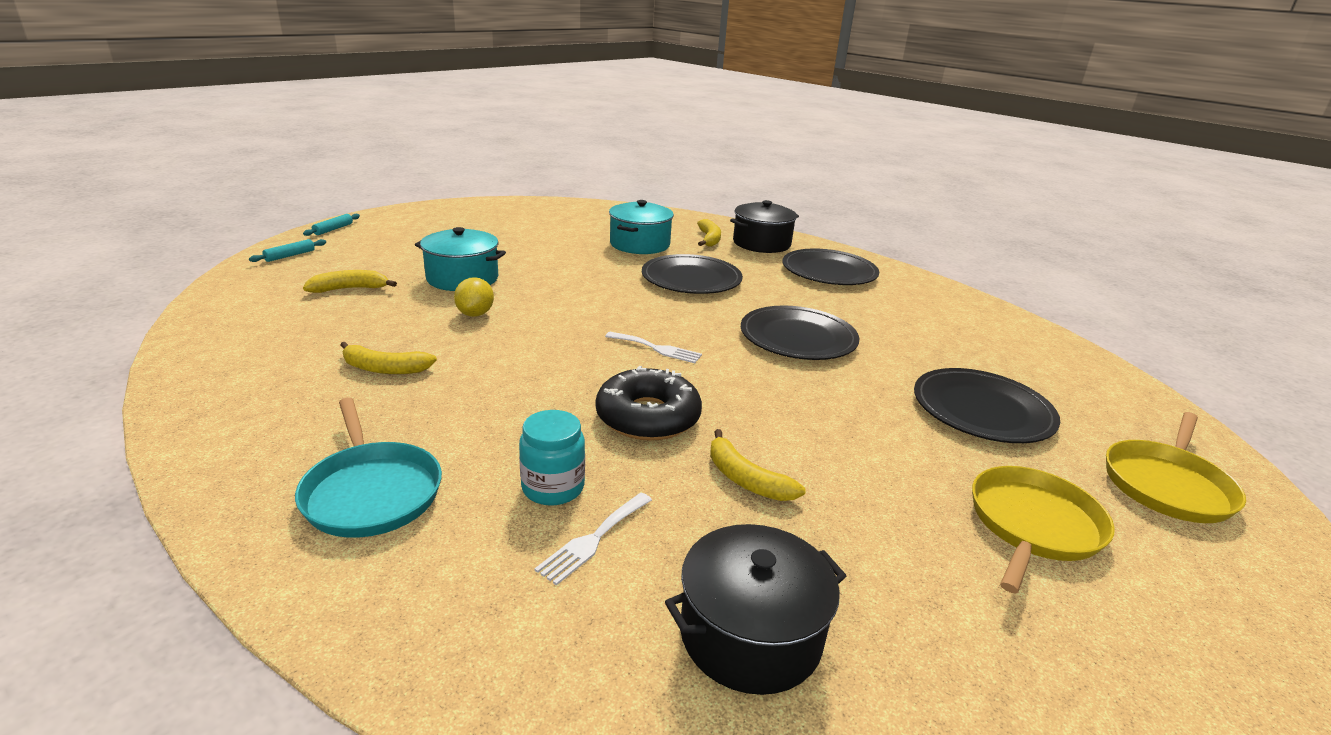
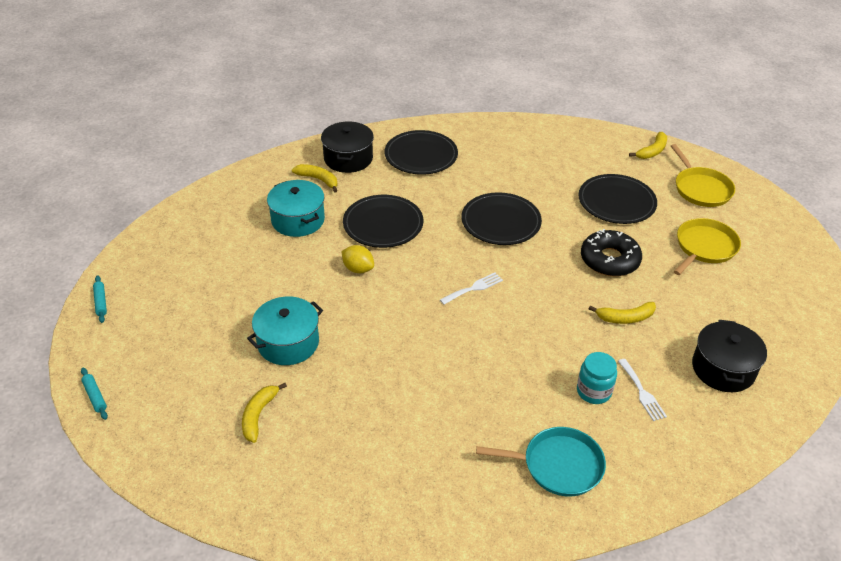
camera: 55 degrees left, 15 degrees up
(290, 256) = (145, 440): turquoise rolling pin -> turquoise rolling pin (101, 302)
(384, 369) = (416, 426): yellow banana -> yellow banana (652, 151)
(475, 314) = (361, 356): yellow lemon -> yellow lemon (358, 269)
(648, 417) = (549, 327): black donut -> black donut (609, 260)
(1033, 526) = (704, 247): yellow pan -> yellow pan turned 60 degrees clockwise

